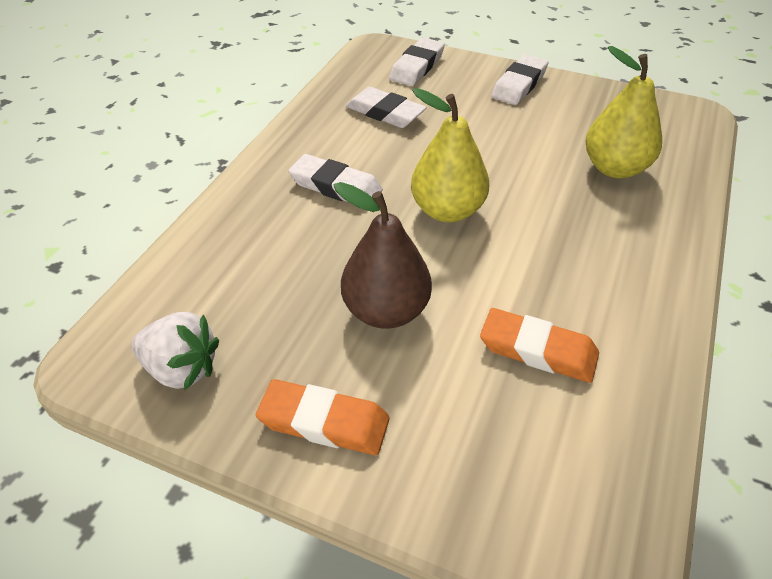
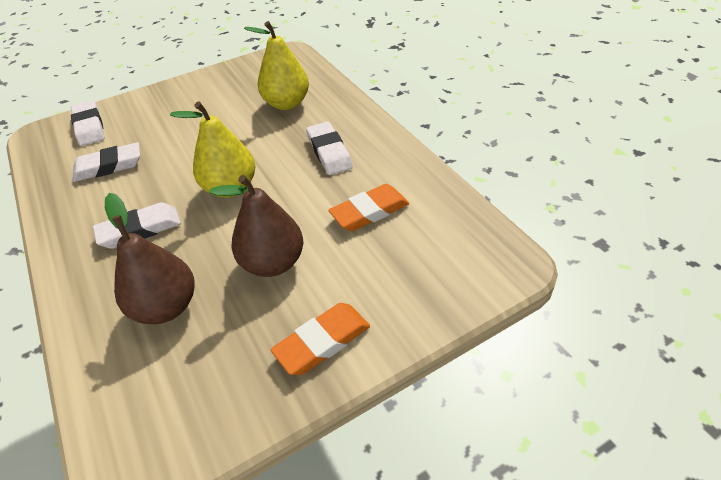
camera: 50 degrees left, 0 degrees up
(181, 369) = (197, 409): white strawberry -> none
(269, 267) = (166, 307): none -> brown pear
(519, 84) = (174, 95): white eraser -> white eraser (329, 152)

